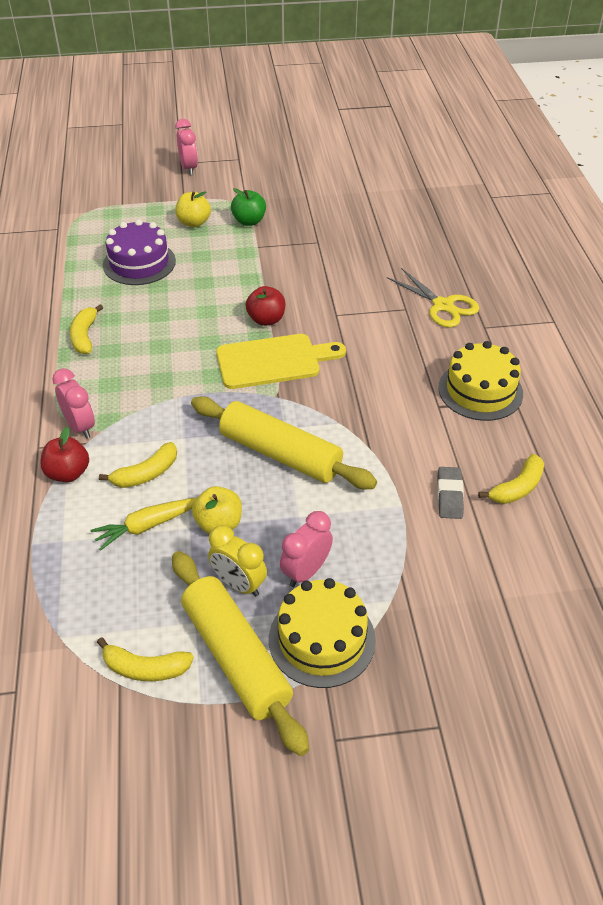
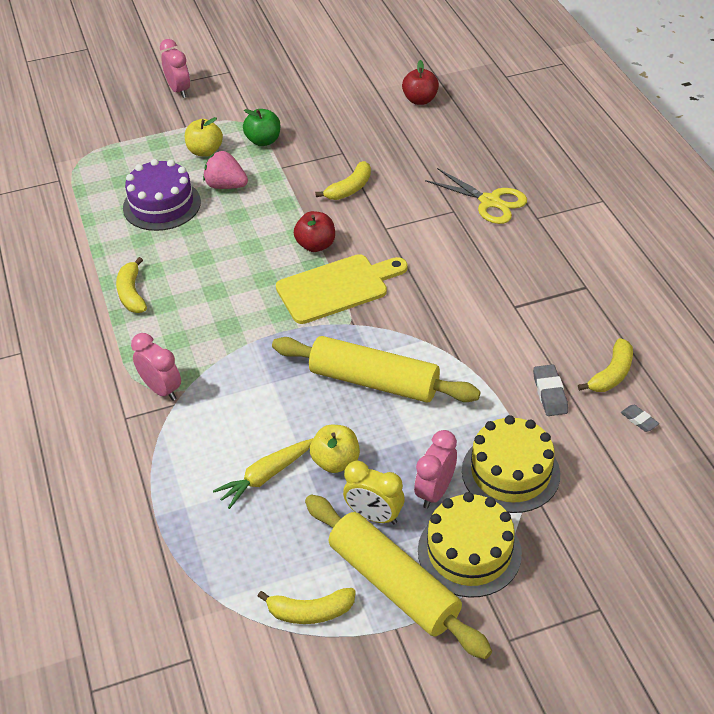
camera: 10 degrees left, 0 degrees up
(68, 473) = (166, 439): red apple -> red apple (420, 100)
(146, 474) = (246, 425): yellow banana -> yellow banana (350, 189)
(202, 255) = (226, 186): none -> pink strawberry
(480, 390) = (550, 284): yellow cake -> yellow cake (510, 472)
(533, 538) = (639, 420): none -> grey eraser

